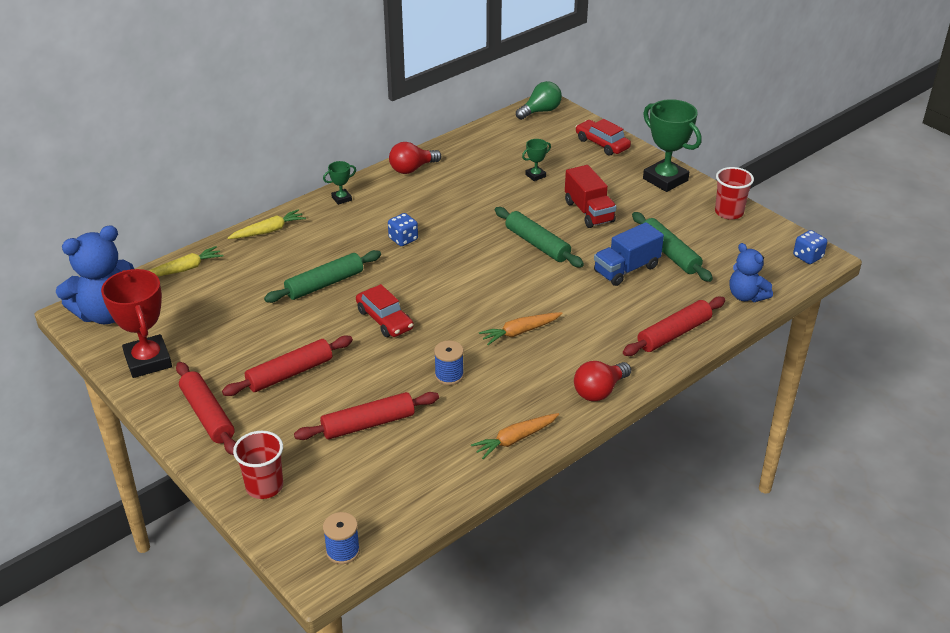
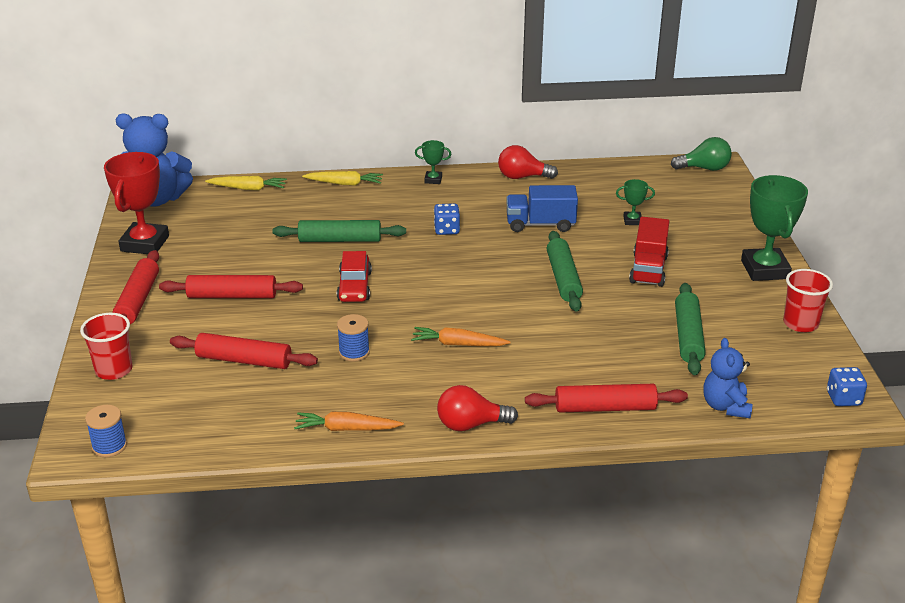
camera: 35 degrees right, 5 degrees down
(602, 144) = (734, 216): red car -> none
(626, 269) = (625, 332): blue truck -> blue truck (540, 224)

